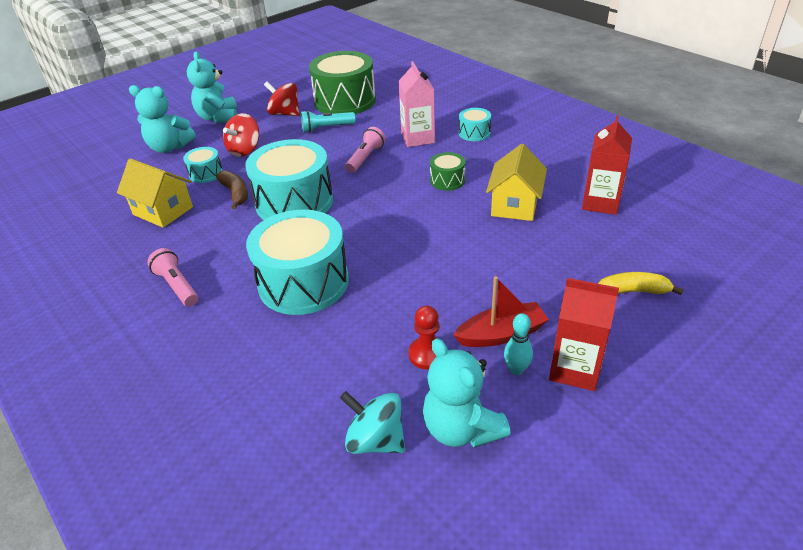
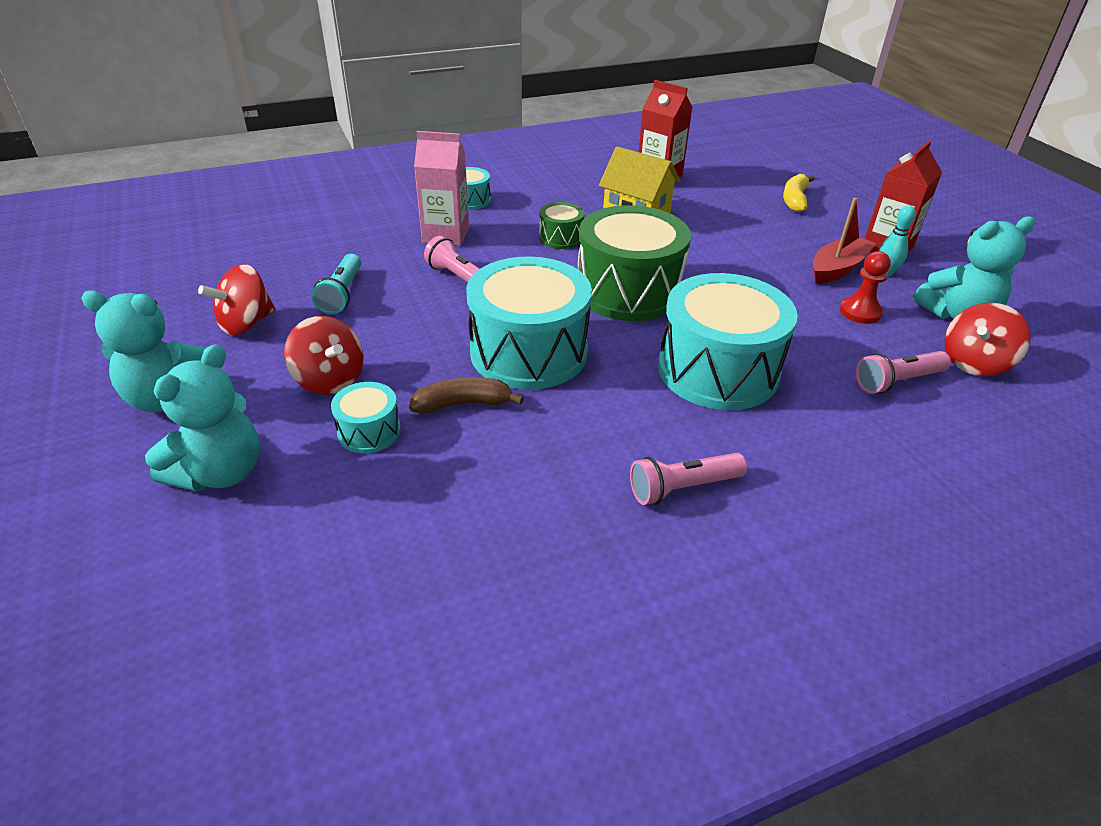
camera: 75 degrees left, 0 degrees up
(163, 211) = (456, 493): yellow house -> none
(324, 383) = (897, 381): none -> pink flashlight
(345, 101) = (274, 265): green drum -> green drum (628, 291)
(375, 440) = (974, 363): turquoise spinning top -> red spinning top
(501, 334) = (837, 269): red boat -> red boat turned 45 degrees clockwise

